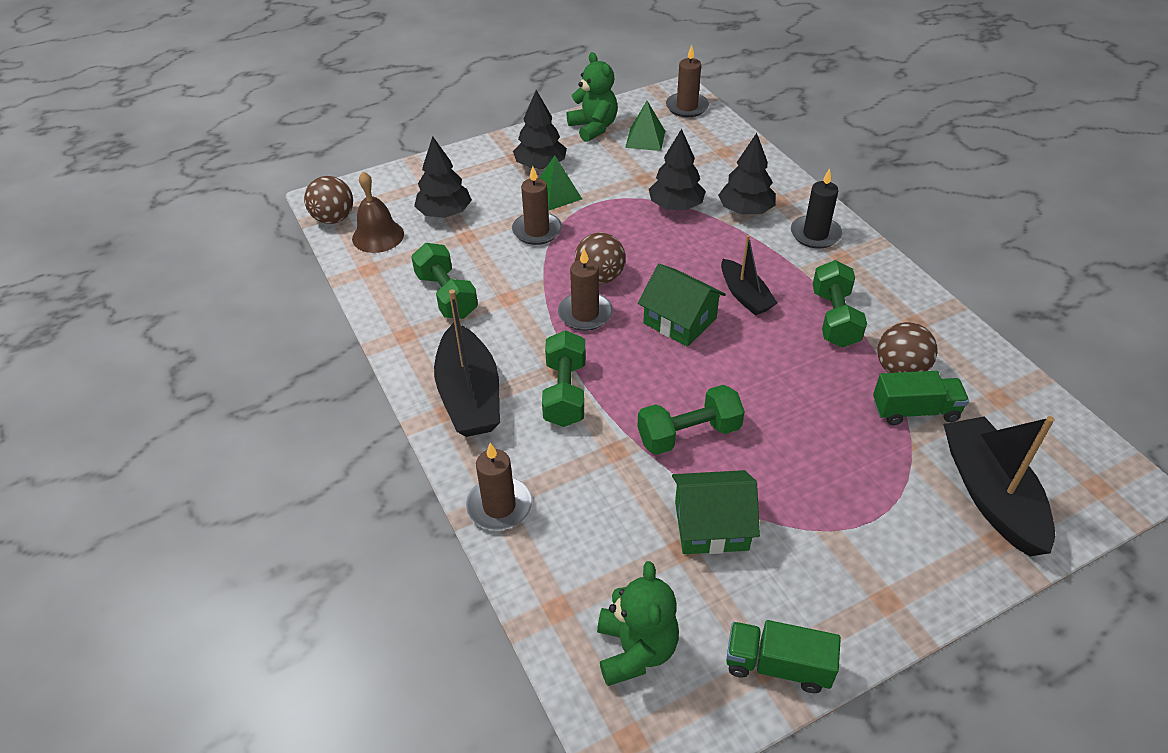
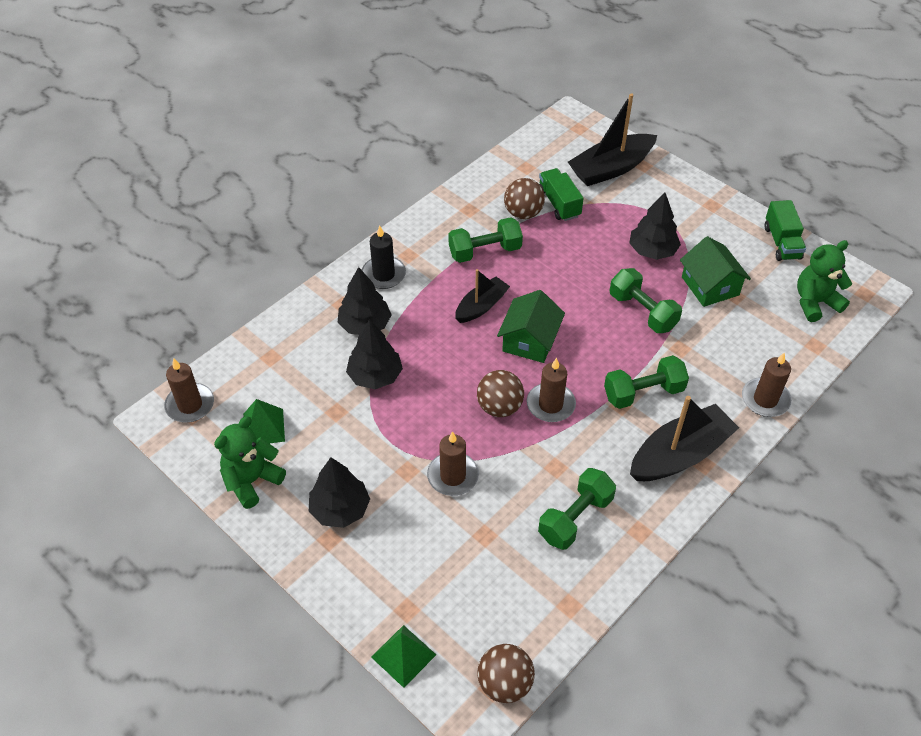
camera: 110 degrees left, 5 degrees up
(378, 236) = (516, 621): brown bell -> none
(444, 213) = (454, 571): black tree -> black tree (652, 251)
(556, 194) = (388, 478): green pyramid -> green pyramid (403, 656)

